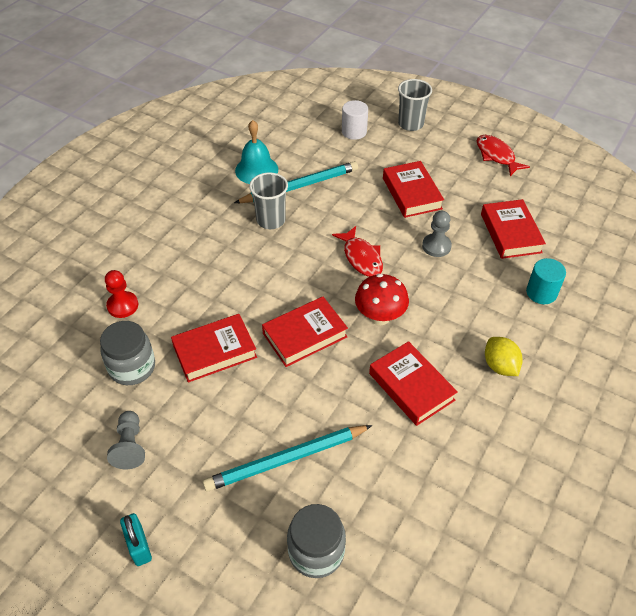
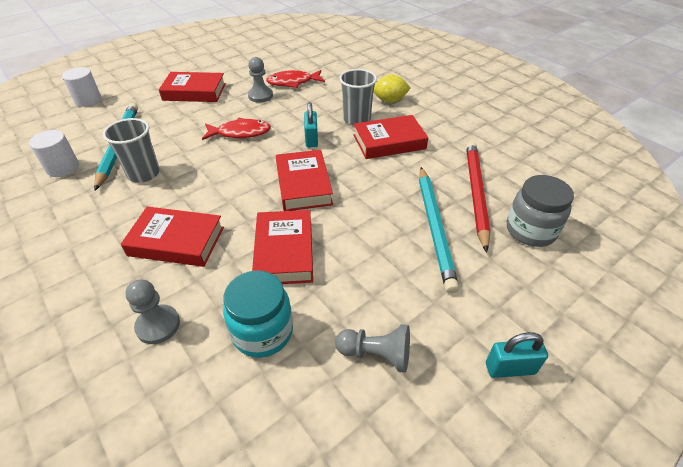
camera: 70 degrees left, 5 degrees down
(122, 305) = (158, 325): red pawn -> grey pawn
(132, 367) = (262, 332): grey jar -> turquoise jar
(256, 170) = (63, 168): turquoise bell -> white cylinder
(356, 490) = (476, 194): none -> red pencil
(380, 317) = (311, 139): red mushroom -> turquoise padlock
(410, 124) = (117, 73): grey cup -> grey cup (356, 119)
(496, 156) = (196, 49): red fish -> red fish (293, 82)
(510, 233) = (275, 65): red book -> red book (176, 241)
(541, 293) = (337, 69): turquoise cylinder -> none

